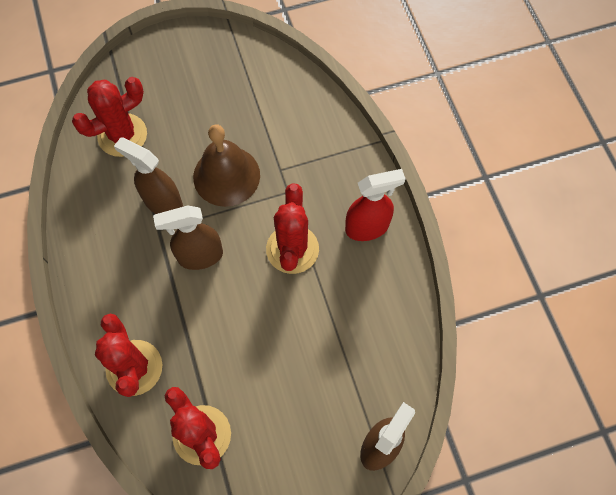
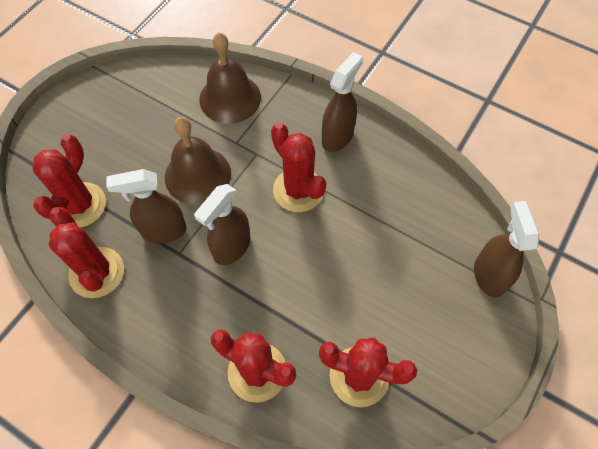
camera: 40 degrees left, 5 degrees down
(91, 199) = (97, 272): none -> red cactus
(310, 126) = (230, 98): none -> brown bell
(367, 227) = (337, 137): red spray bottle -> brown spray bottle

